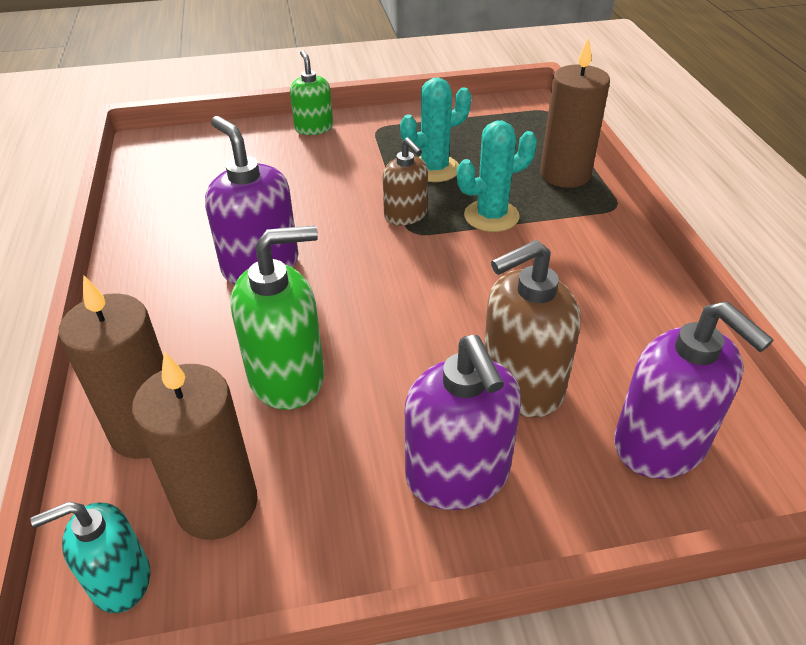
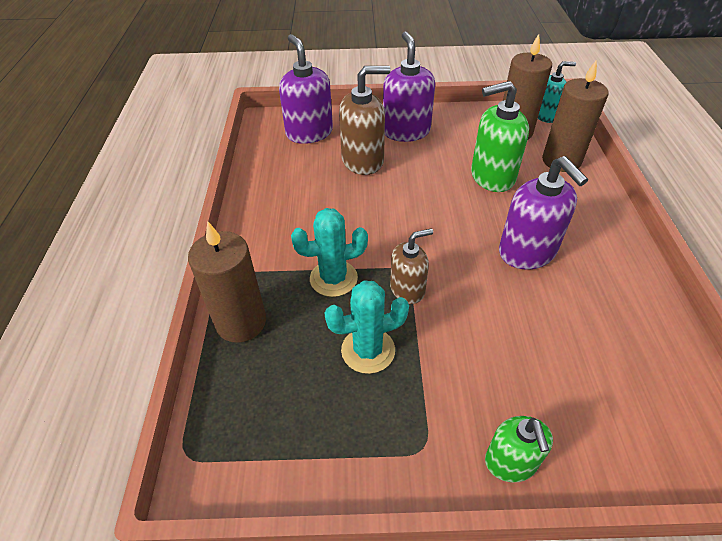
camera: 170 degrees left, 5 degrees up
(406, 215) = (407, 289): brown soap dispenser -> brown soap dispenser turned 90 degrees clockwise

